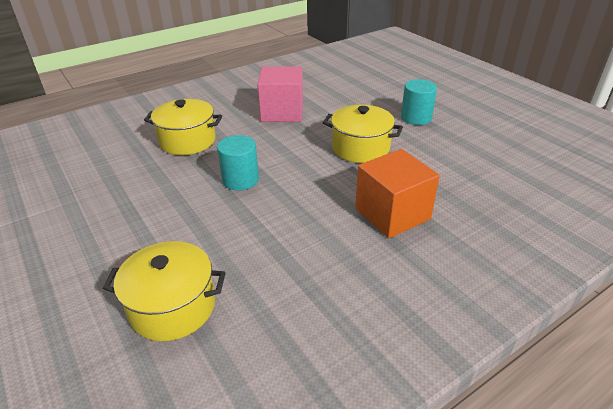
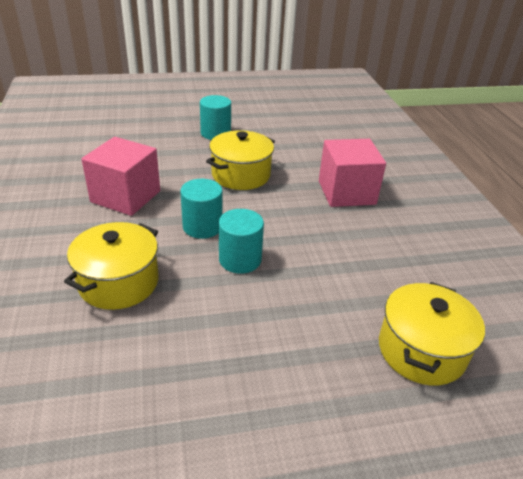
camera: 70 degrees left, 0 degrees up
(270, 152) = (202, 226): none -> turquoise cylinder
(392, 214) = (346, 192): orange cube -> pink cube

